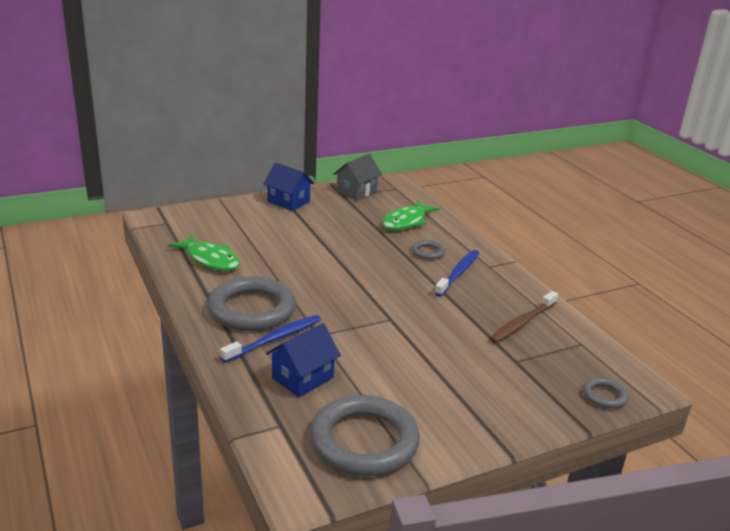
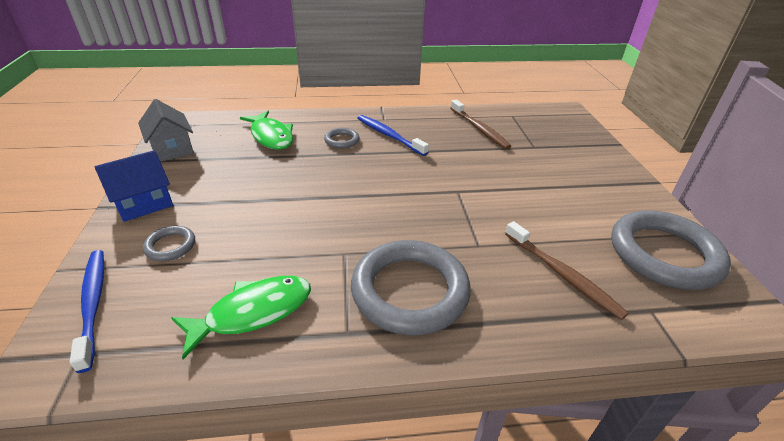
camera: 70 degrees left, 10 degrees up
(275, 339) = (482, 282): blue toothbrush -> blue toothbrush (93, 304)
(303, 378) = (562, 274): blue house -> brown toothbrush
(604, 396) = (579, 126): grey ring -> grey ring (170, 246)

